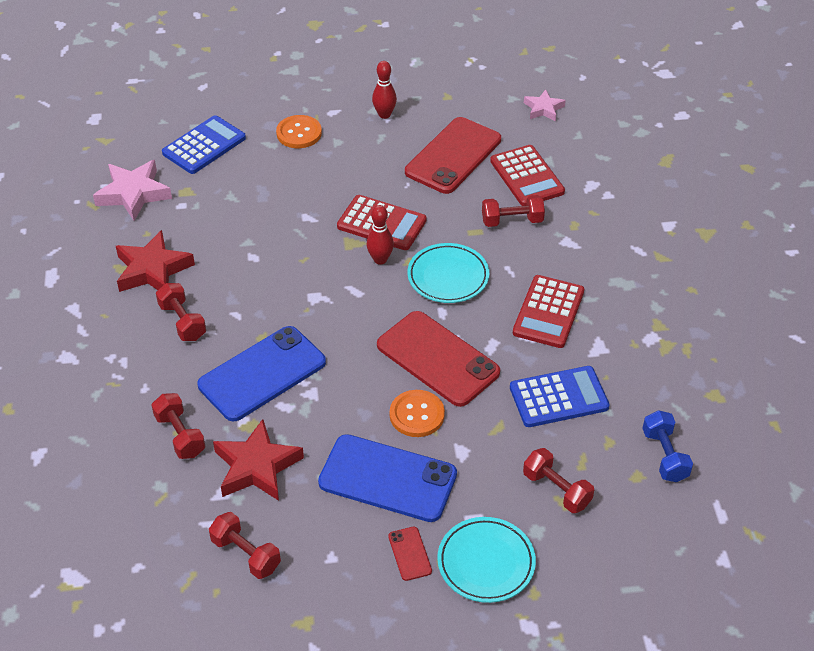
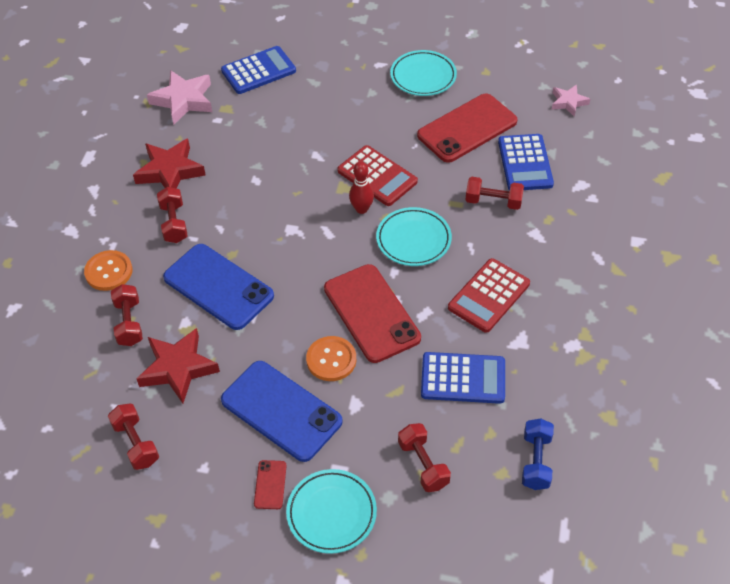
camera: 20 degrees right, 5 degrees up
(262, 374) = (218, 287): blue phone -> blue phone turned 60 degrees clockwise
(299, 133) = (342, 77): orange button -> orange button (108, 272)
(384, 114) = (423, 76): red bowling pin -> turquoise plate
(527, 176) = (525, 163): red calculator -> blue calculator

